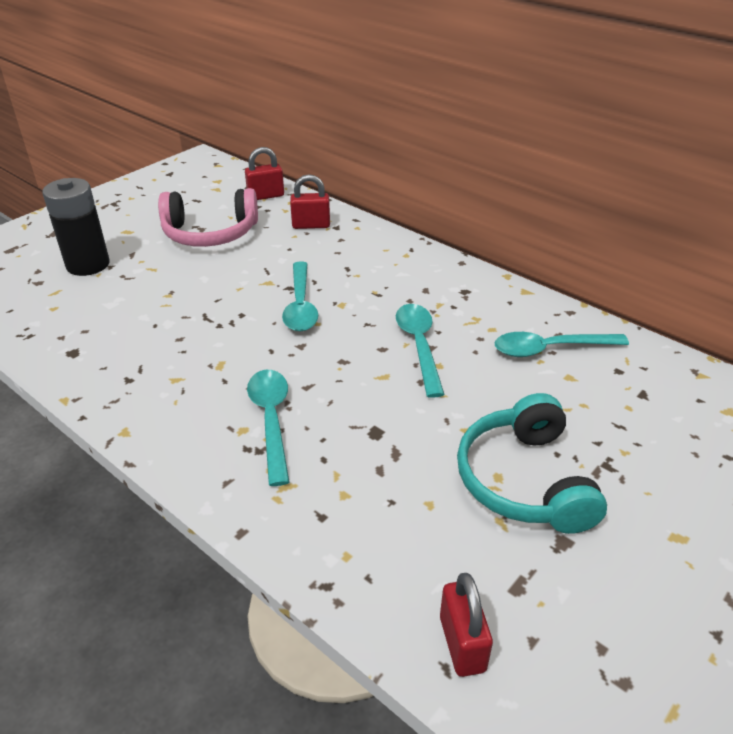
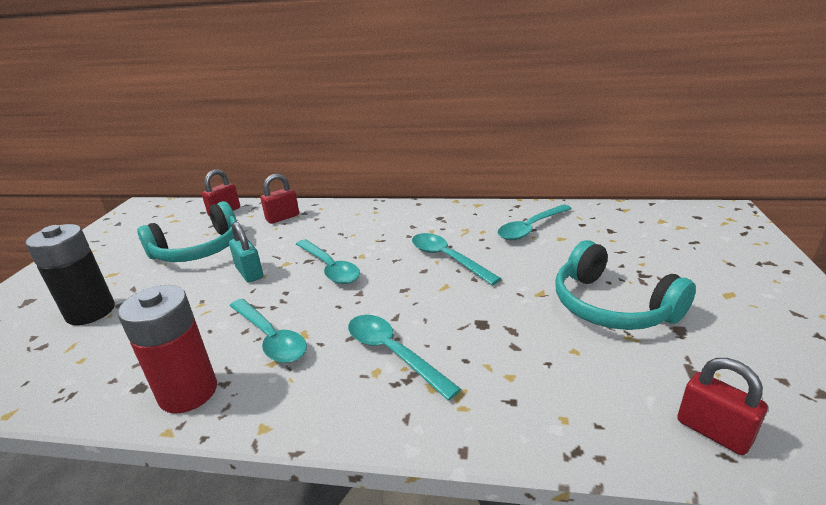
camera: 30 degrees left, 10 degrees down
(100, 374) = (188, 392): none -> red battery
(192, 356) = (270, 338): none -> turquoise spoon
(210, 233) = (198, 249): pink headphones -> turquoise headphones
(230, 279) = (249, 273): none -> turquoise padlock

